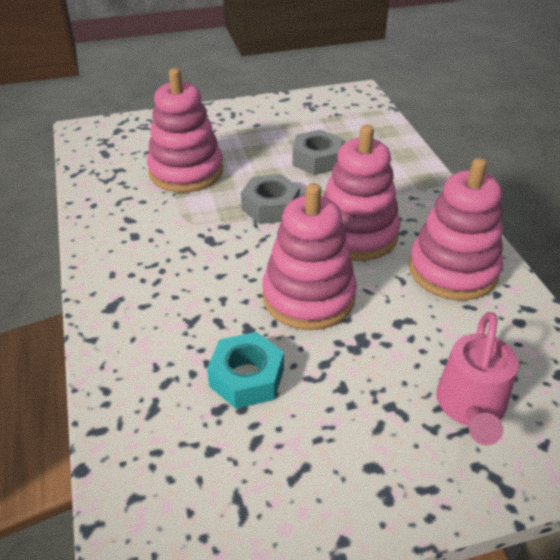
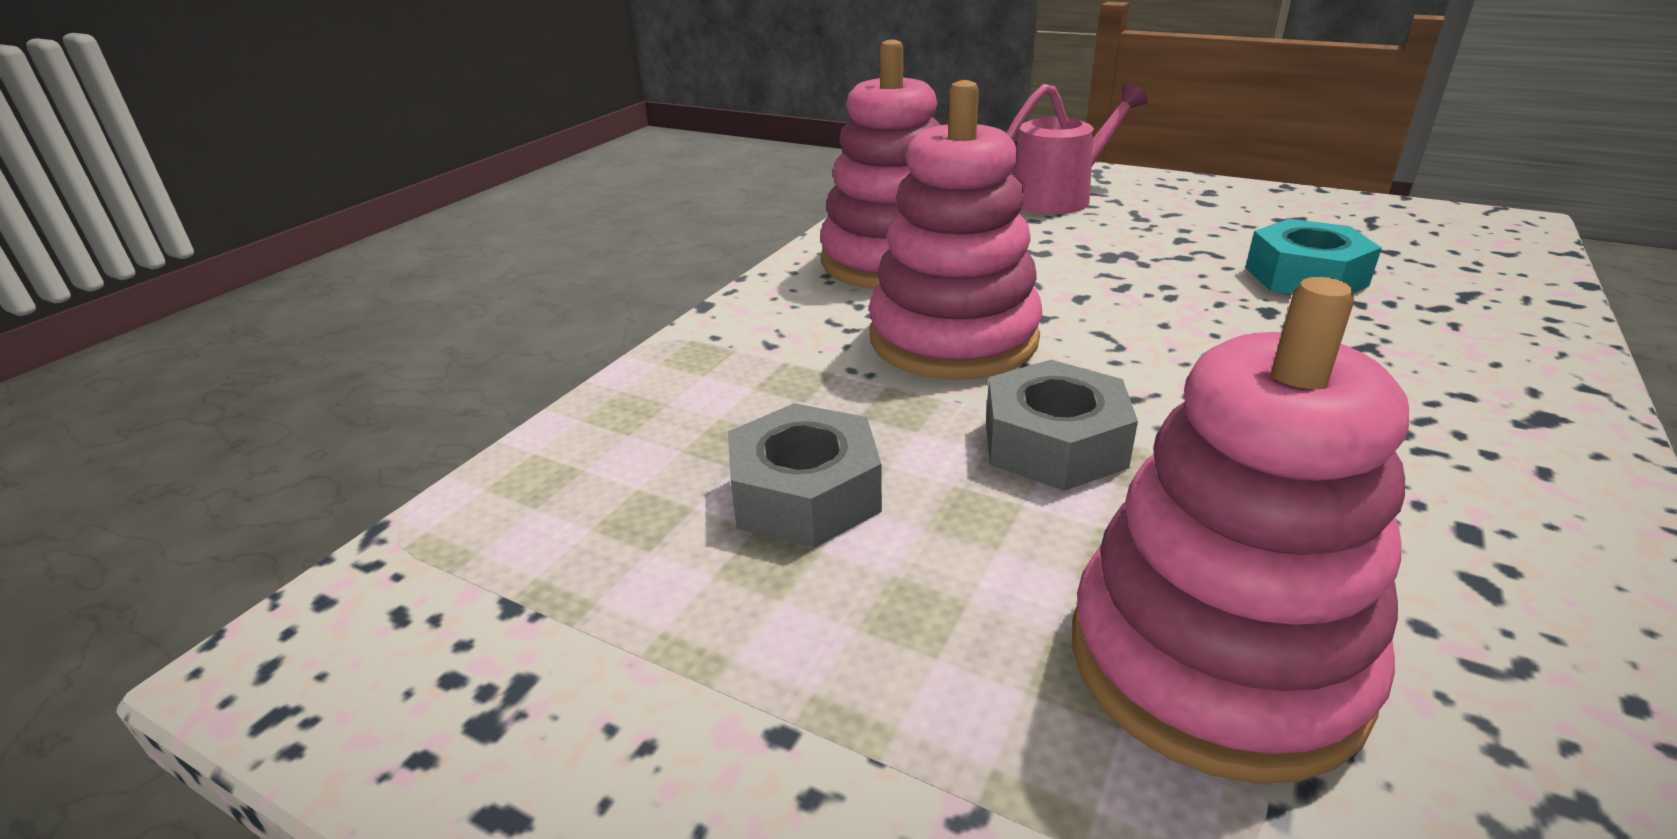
camera: 135 degrees left, 10 degrees down
(308, 297) = (1135, 306): pink stacking toy -> none

